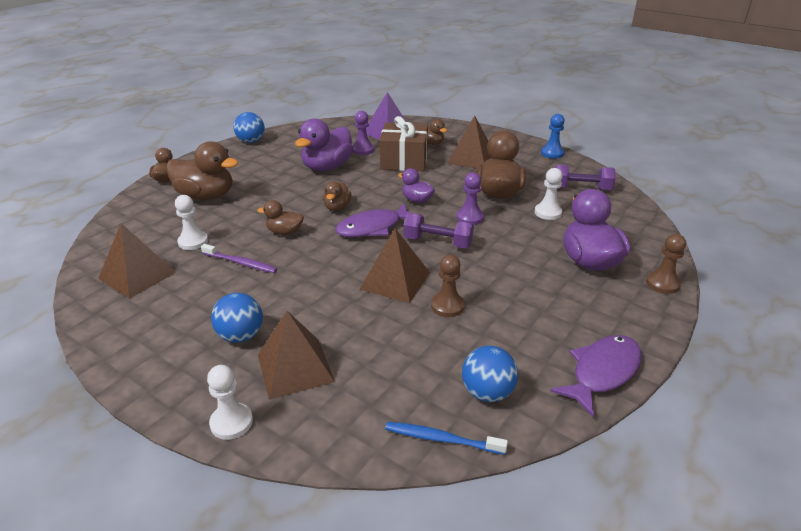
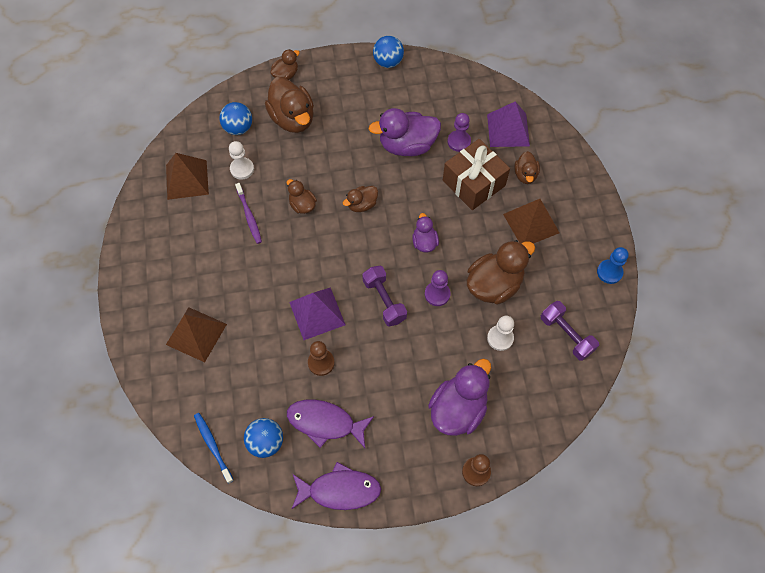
camera: 45 degrees right, 30 degrees up
(231, 422) = (137, 344): white pawn -> none
(241, 336) = (193, 284): blue ball -> blue ball (238, 128)
(373, 228) = (361, 248): purple fish -> purple fish (325, 423)
(395, 280) = (317, 313): brown pyramid -> purple pyramid

